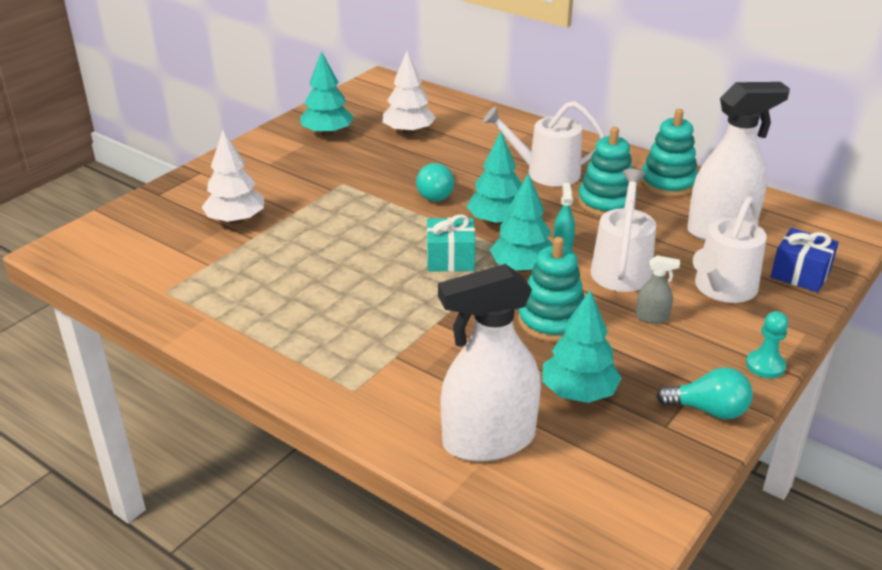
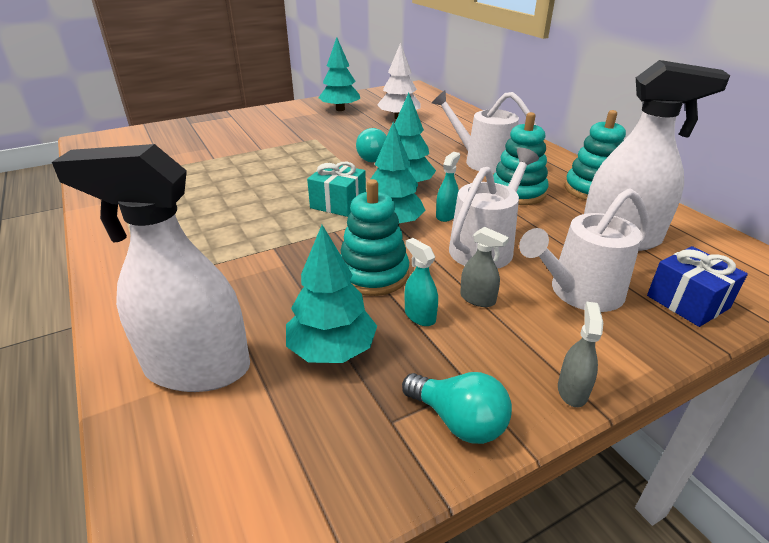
camera: 25 degrees right, 0 degrees up
(235, 220) = (216, 146): white tree -> none
(620, 345) = (420, 315): none -> turquoise spray bottle
(765, 365) = (572, 390): turquoise pawn -> grey spray bottle

